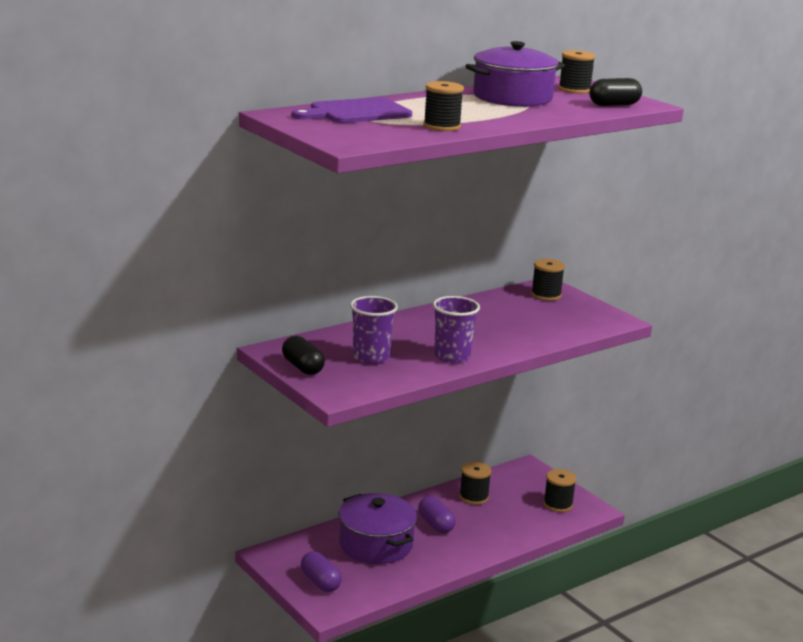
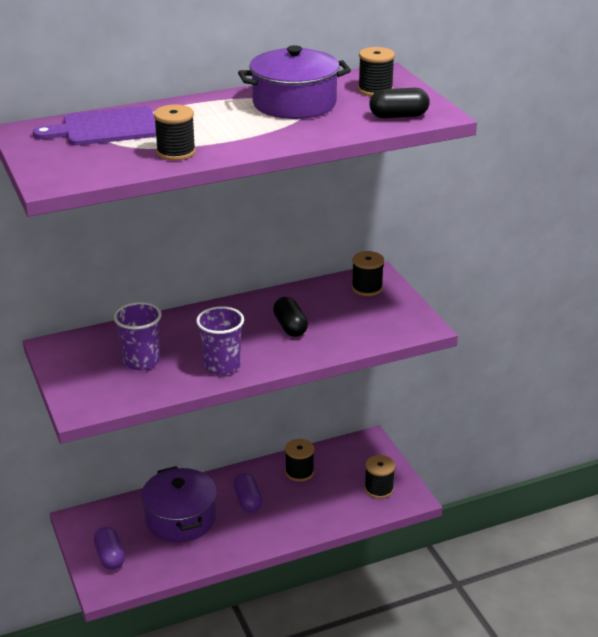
camera: 15 degrees right, 10 degrees up
(302, 367) = (68, 370): black capsule -> black capsule (290, 327)

